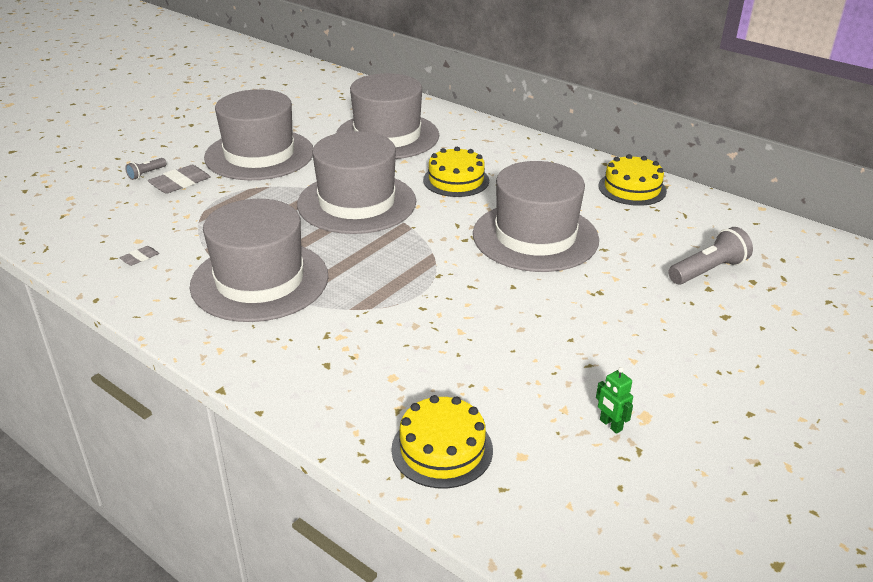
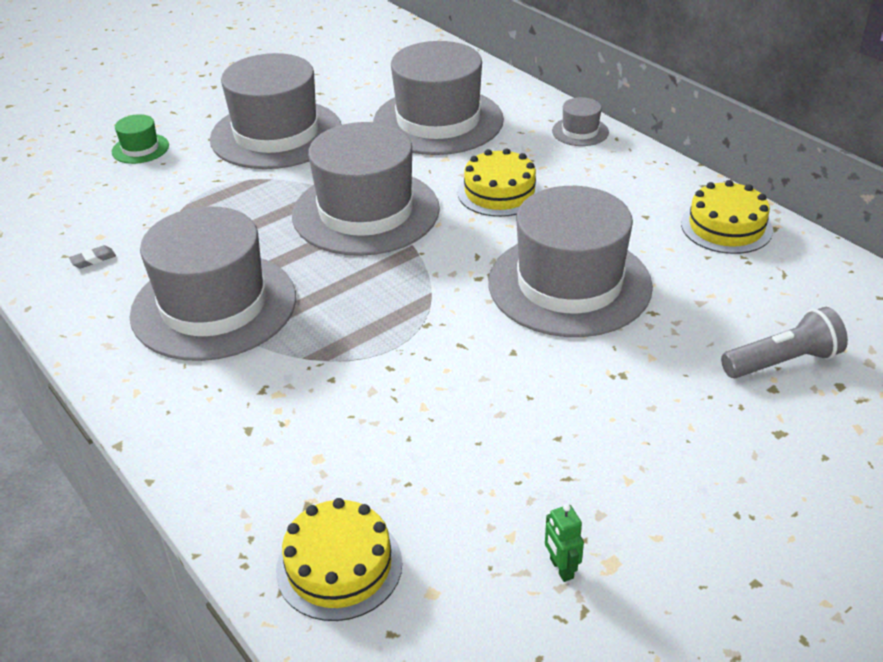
camera: 15 degrees right, 5 degrees up
(146, 174) = (140, 148): grey flashlight -> green hat
(180, 183) = (173, 165): grey eraser -> none
(499, 135) = (580, 132): none -> grey hat

